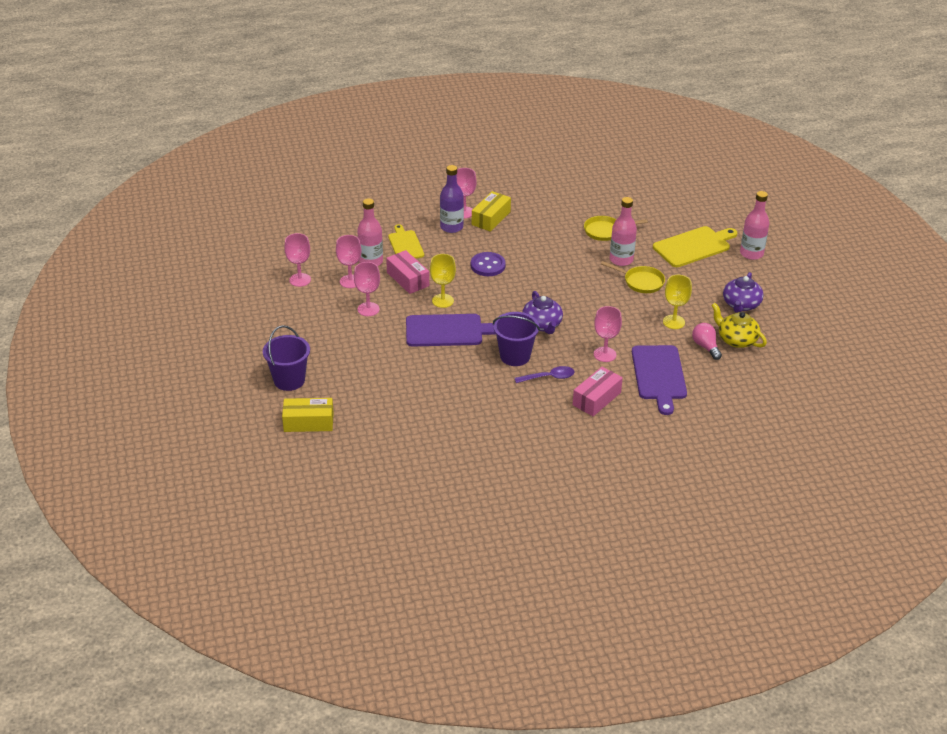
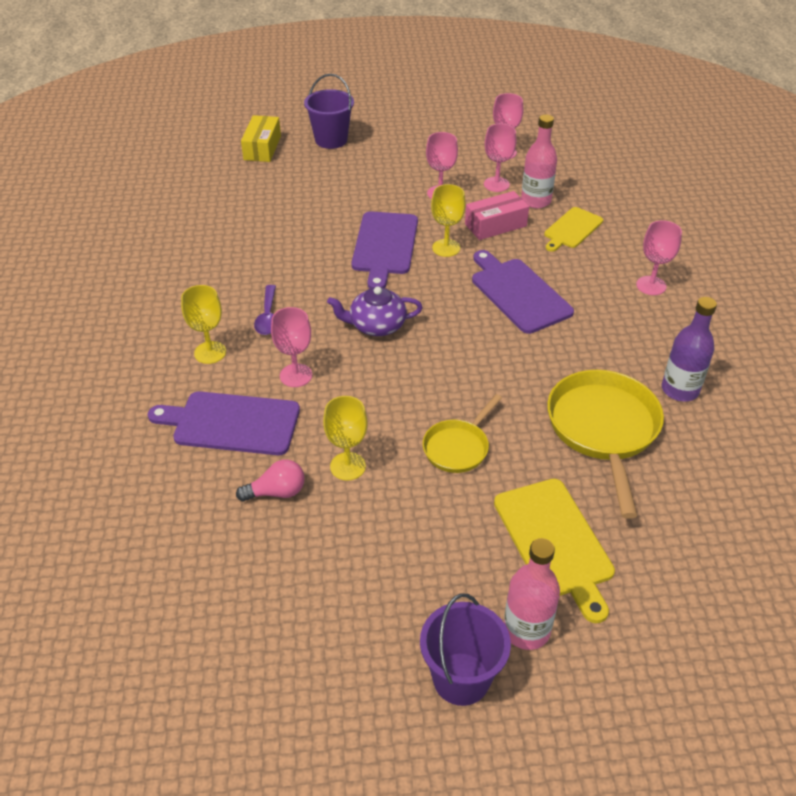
camera: 100 degrees right, 5 degrees up
(405, 244) = (572, 229): yellow cutting board -> yellow cutting board turned 135 degrees clockwise
(451, 227) = (613, 271): purple bottle -> purple bottle (680, 390)
(488, 265) = (518, 293): purple button -> purple cutting board
(491, 218) = (637, 309): yellow box -> none
(515, 356) = (319, 293): purple bucket -> purple bucket (461, 678)
(596, 399) = (210, 352): pink box -> yellow goblet
(605, 231) = (603, 430): yellow pan -> yellow pan, size x1.78
(621, 260) = (521, 434): pink bottle -> none
(736, 340) = (281, 537): yellow teapot -> none
(741, 305) = (372, 569): purple teapot -> none

